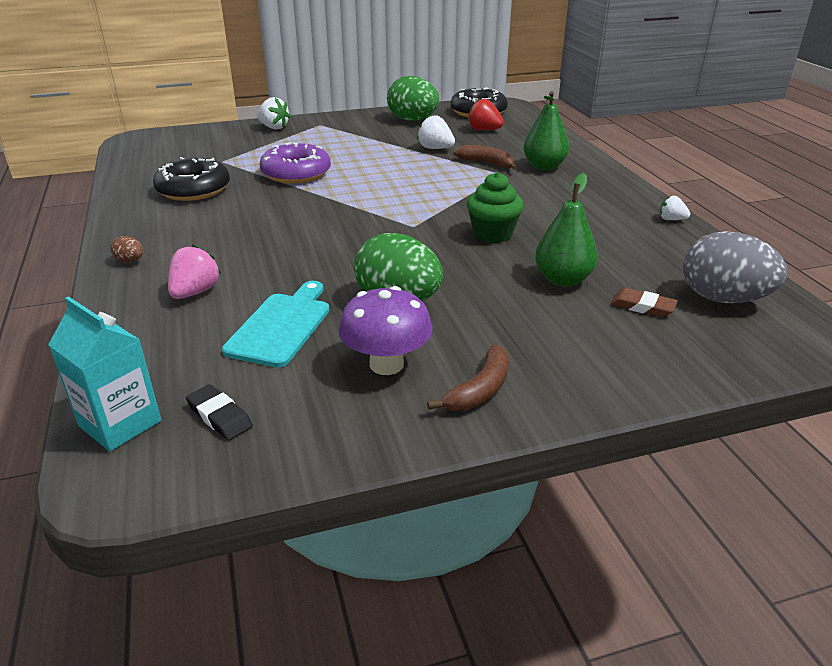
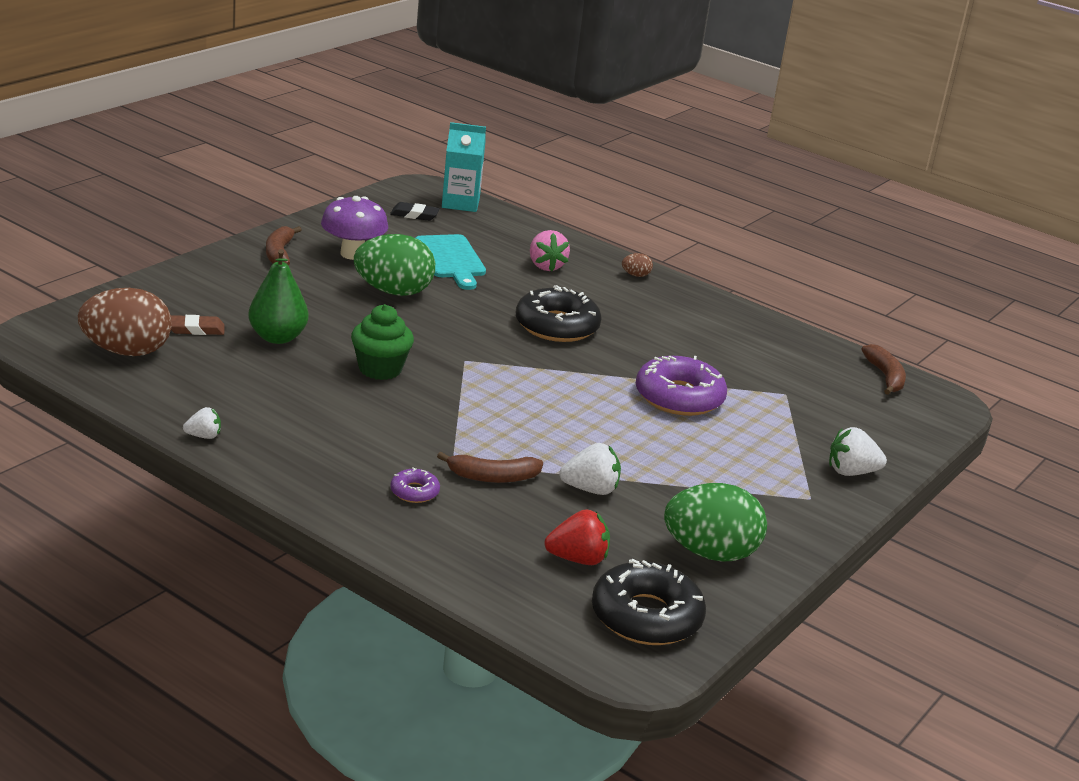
camera: 140 degrees right, 5 degrees down
(134, 155) = (885, 377): none -> brown banana
(193, 189) = (732, 349): black donut -> black donut (557, 326)
(544, 166) = (414, 492): green pear -> purple donut
(723, 299) = (126, 351): grey egg -> brown egg

